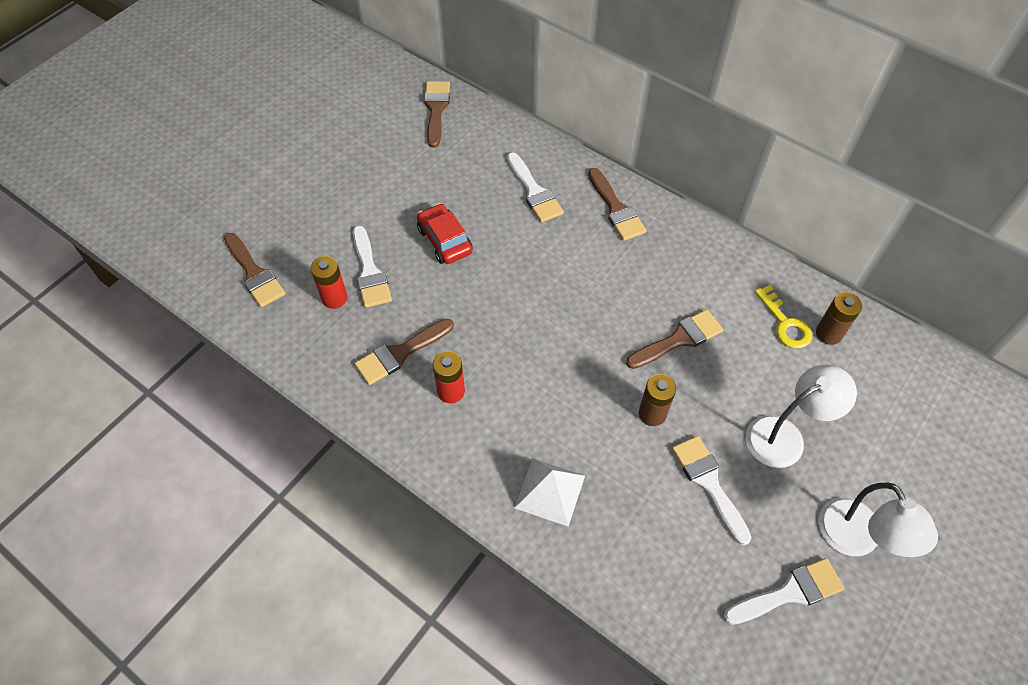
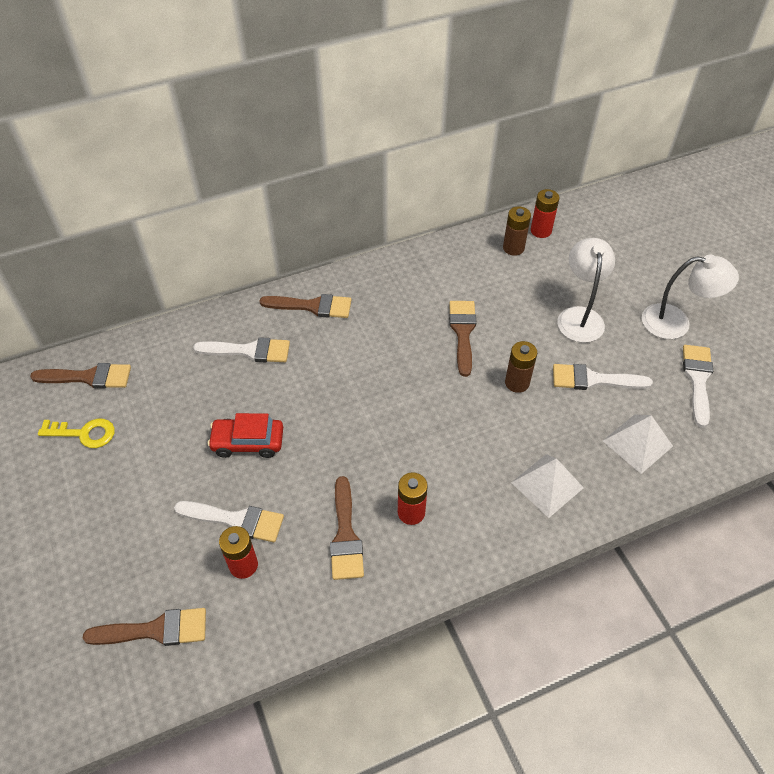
camera: 60 degrees left, 5 degrees down
(436, 109) = (88, 377): brown brush -> brown brush turned 150 degrees clockwise
(656, 558) = (637, 443): none -> white pyramid
(785, 323) = (490, 265): yellow key -> yellow key (84, 433)
(877, 348) = (541, 231): none -> red battery

